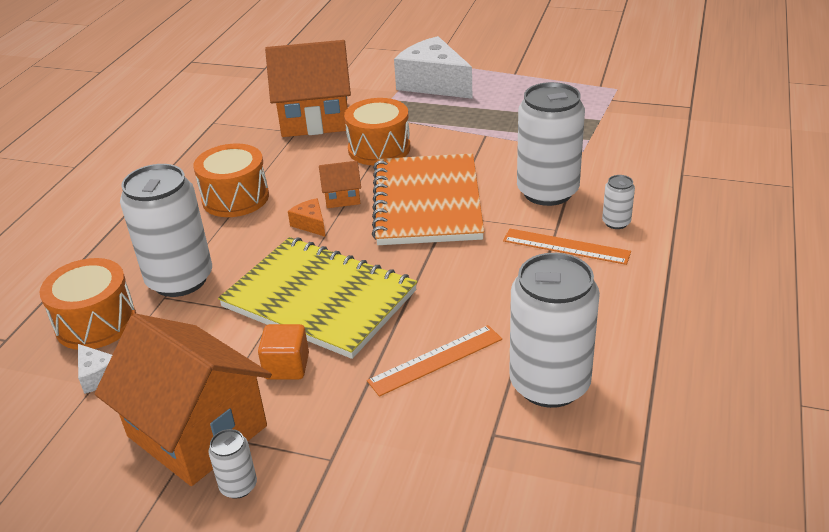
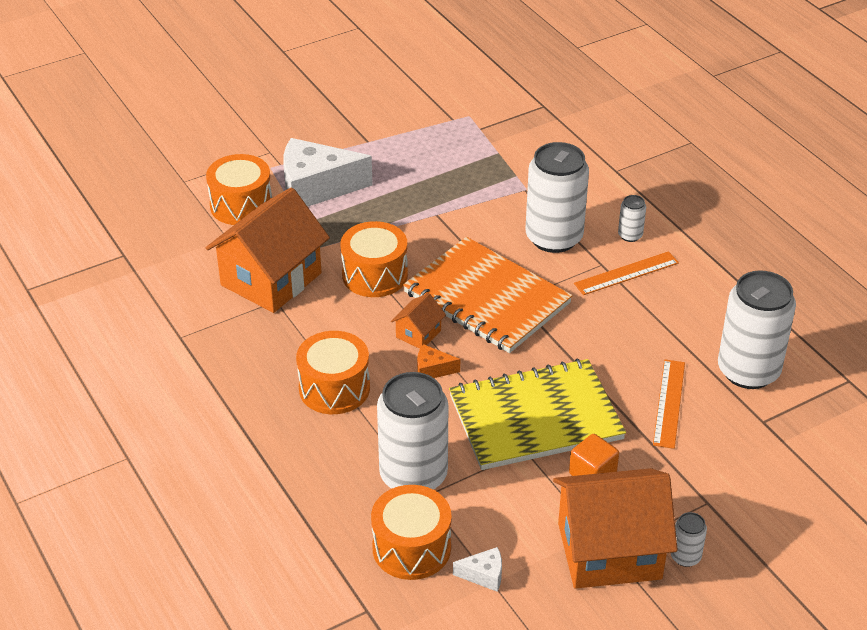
camera: 50 degrees left, 5 degrees up
(372, 73) = (241, 205): none -> orange drum

